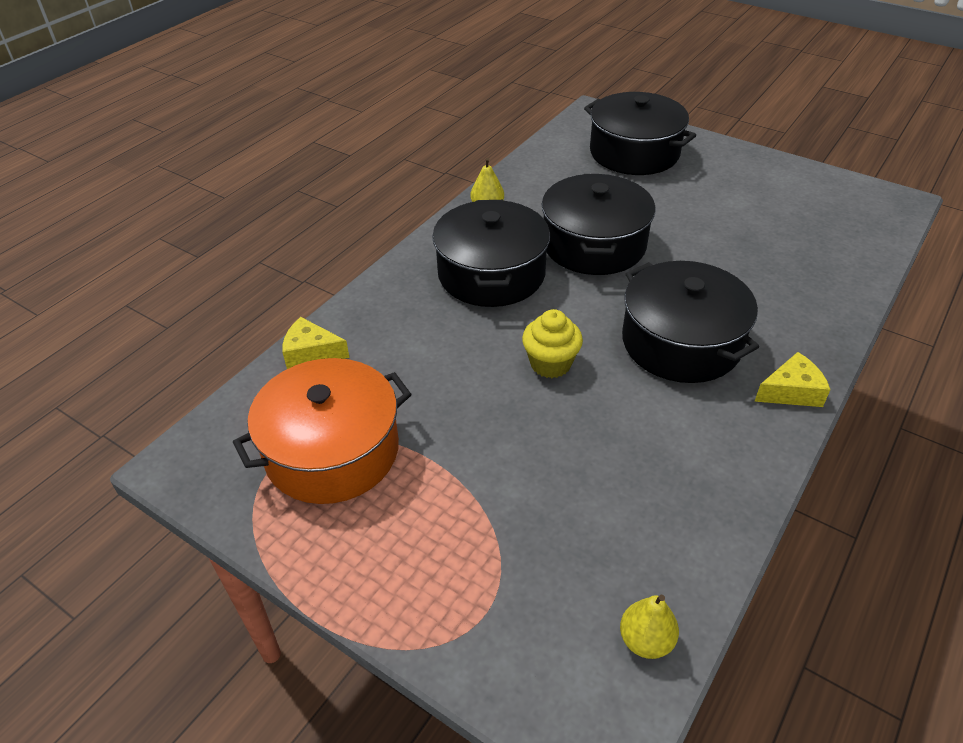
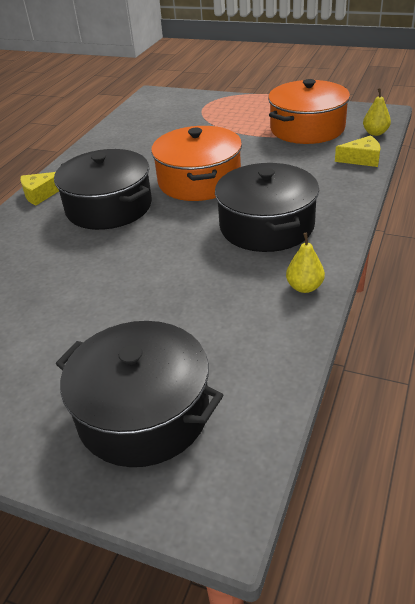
camera: 170 degrees right, 5 degrees down
(550, 364) = (199, 181): yellow cupcake -> orange pot
(594, 245) = (182, 267): black pot -> none
(645, 640) = (138, 111): yellow pear -> yellow pear (375, 133)

